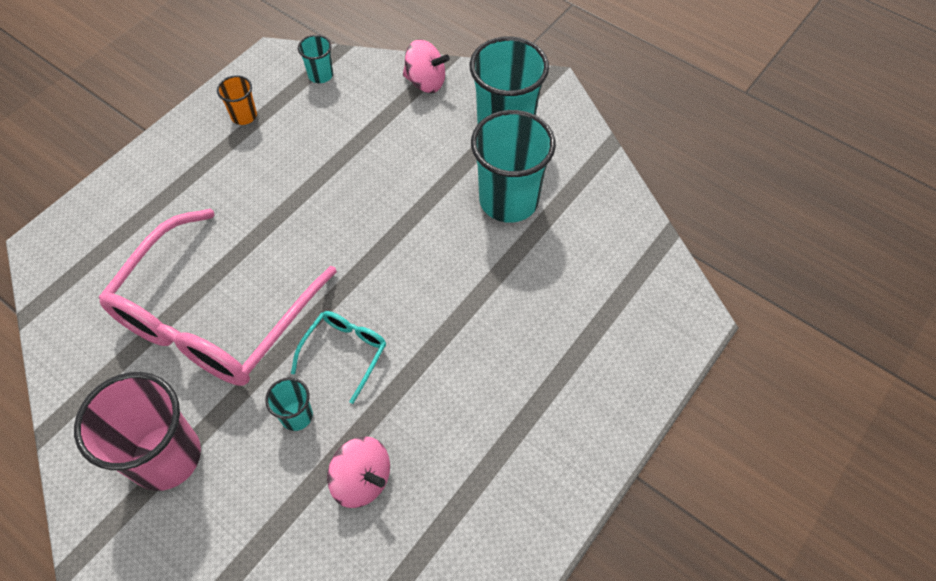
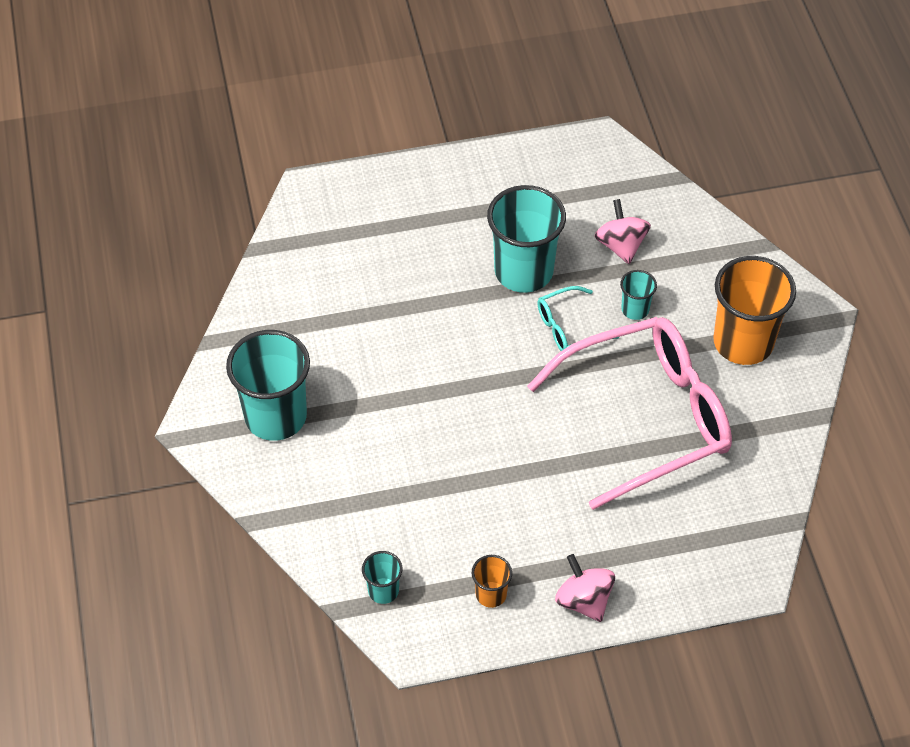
camera: 140 degrees left, 5 degrees down
(166, 456) = (743, 342): pink cup -> orange cup
(425, 82) = (296, 511): pink spinning top -> pink spinning top (584, 600)
(508, 200) = (341, 353): turquoise cup -> turquoise cup (523, 271)

